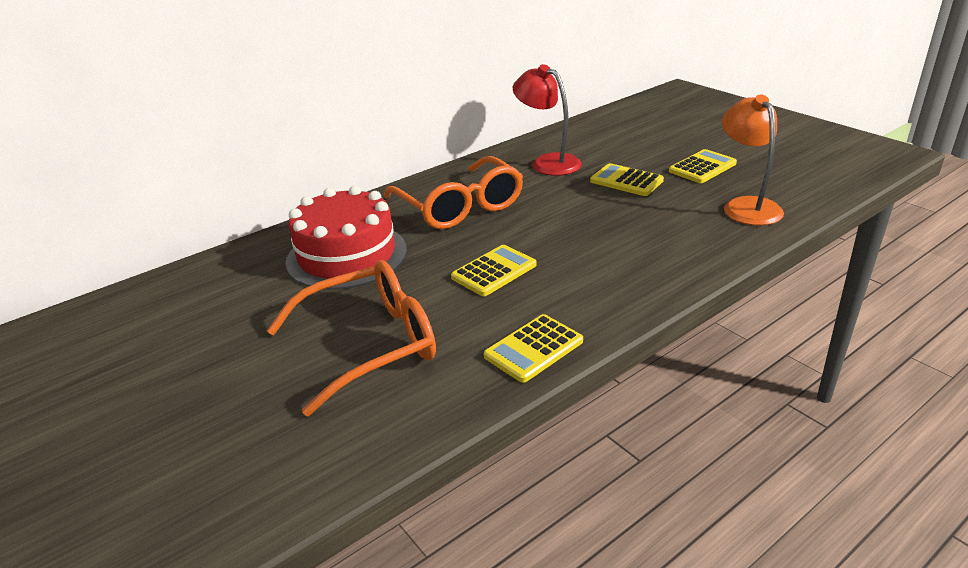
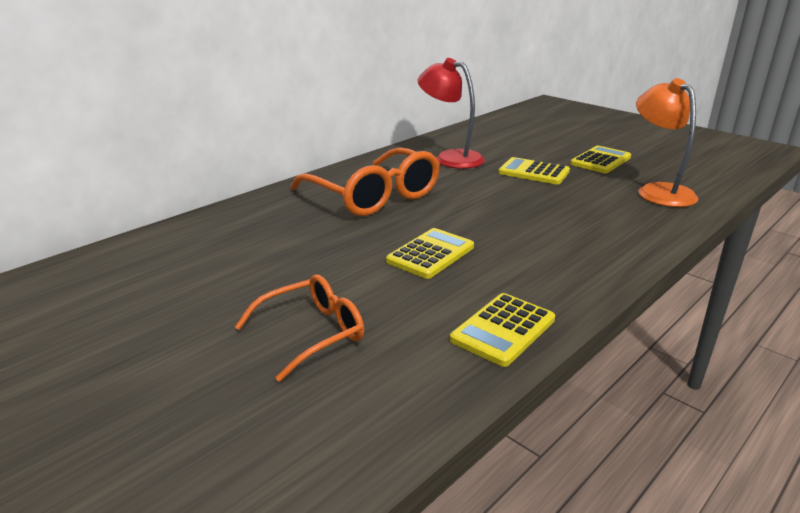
camera: 10 degrees left, 5 degrees down
(347, 255) = (262, 243): red cake -> none
(370, 344) = (312, 333): orange glasses -> orange glasses, size x0.60

